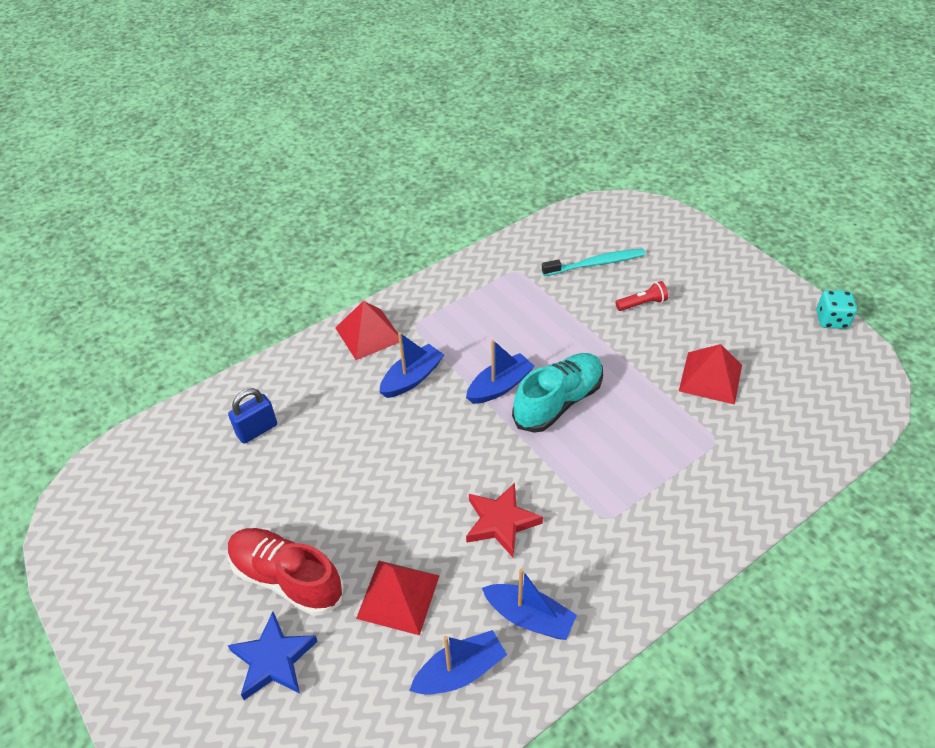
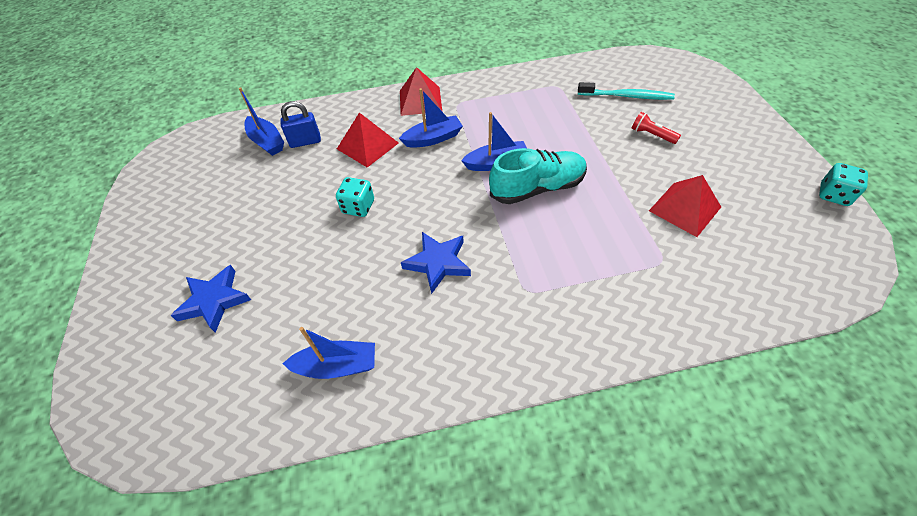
camera: 25 degrees right, 5 degrees up
(287, 578) = (260, 247): red shoe -> none
(374, 489) = (358, 207): none -> turquoise dice
(398, 596) = (327, 290): red pyramid -> red pyramid (367, 145)
(501, 522) = (438, 263): red star -> blue star
(529, 617) = (417, 346): blue boat -> blue boat (267, 142)
(642, 303) = (651, 135): red flashlight -> red flashlight turned 150 degrees counterclockwise

